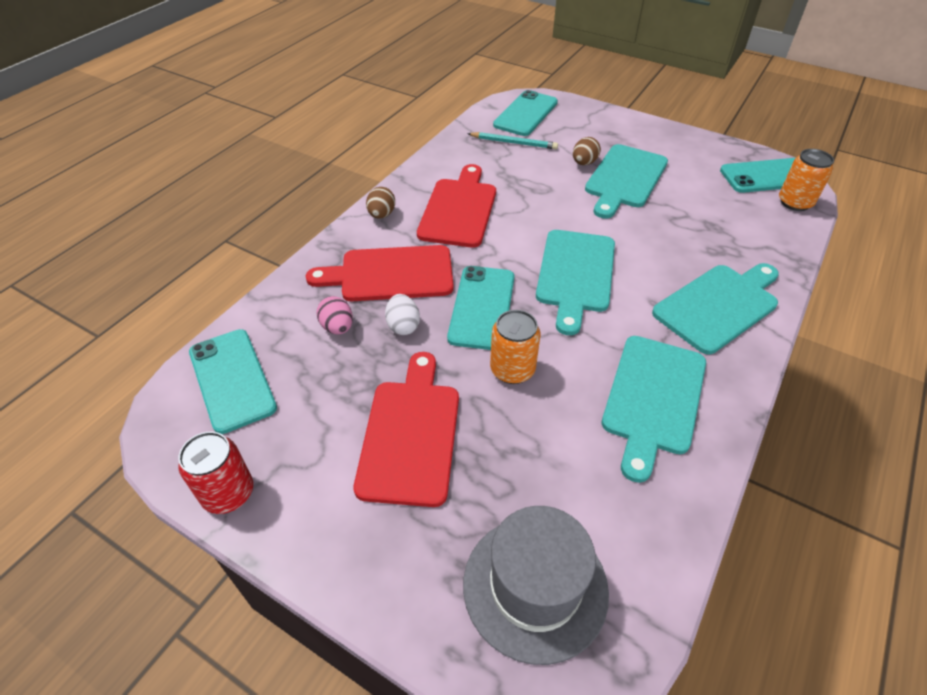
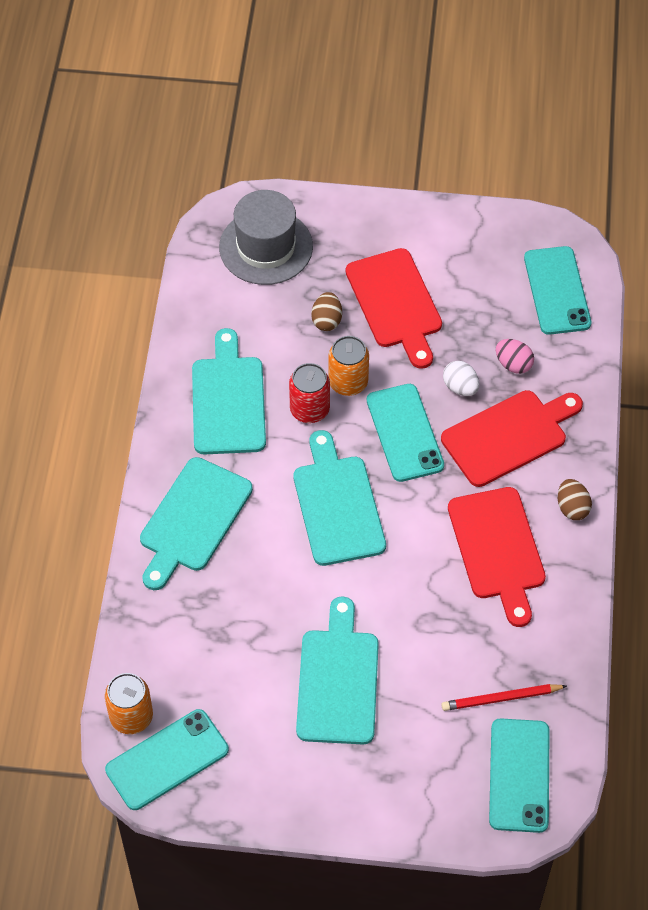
camera: 155 degrees right, 10 degrees up
(228, 493) = (488, 222): red can -> red can (309, 409)
(232, 379) = (557, 291): turquoise phone -> turquoise phone turned 45 degrees clockwise
(513, 143) = (501, 698): turquoise pencil -> red pencil
(584, 163) = (397, 692): brown egg -> brown egg (327, 320)

